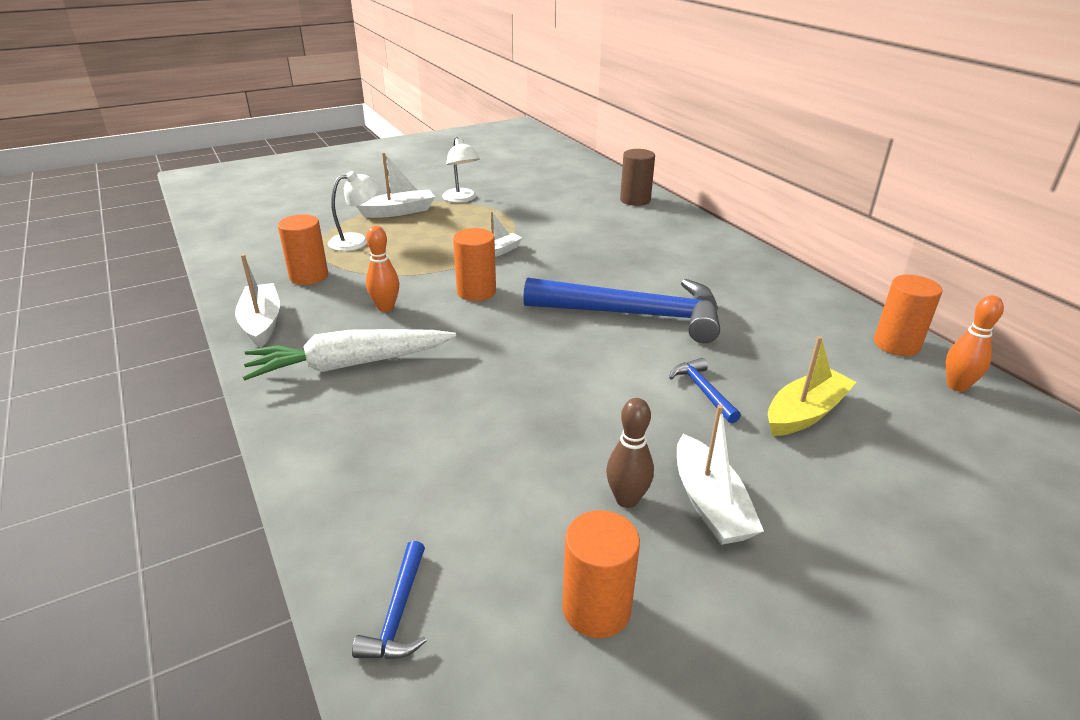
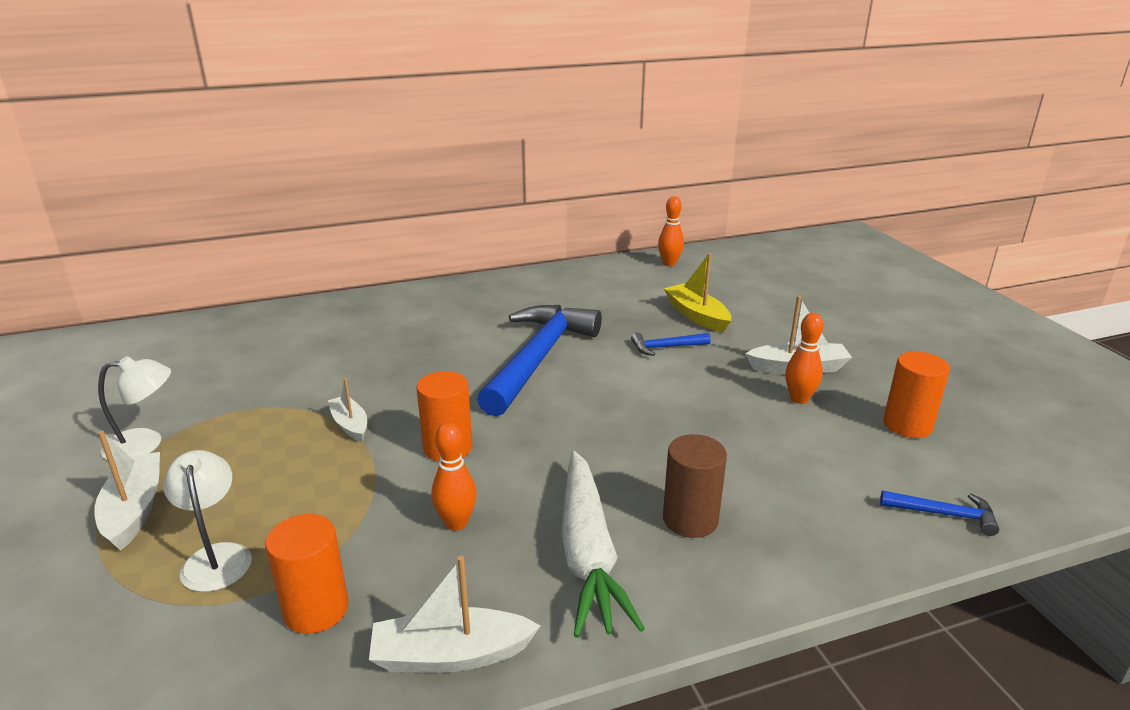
camera: 80 degrees left, 5 degrees down
(627, 499) = (799, 399): brown bowling pin -> orange bowling pin
(635, 200) = (277, 320): brown cylinder -> brown cylinder (690, 519)
(896, 344) = (616, 268): orange cylinder -> none

